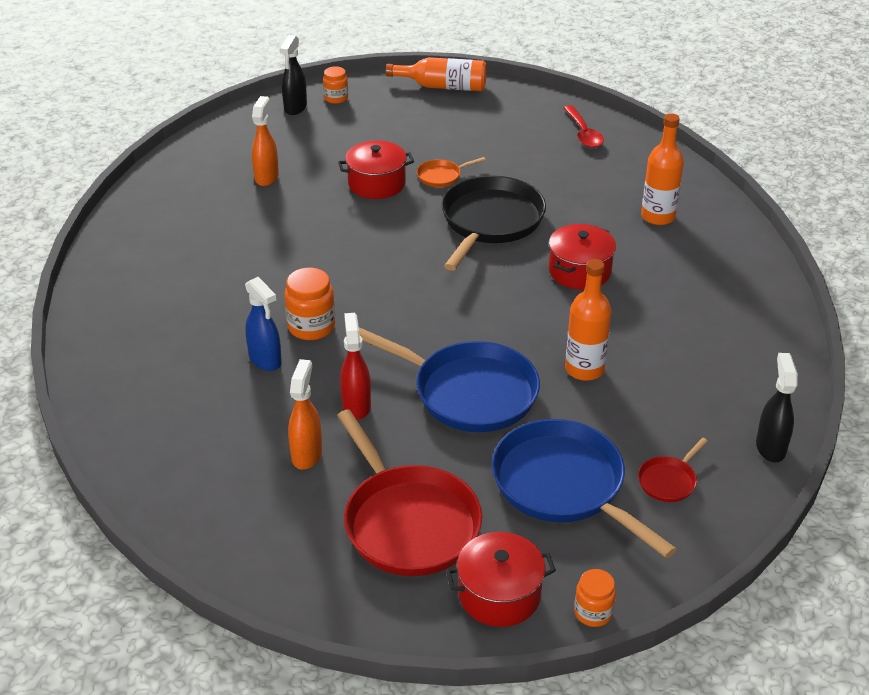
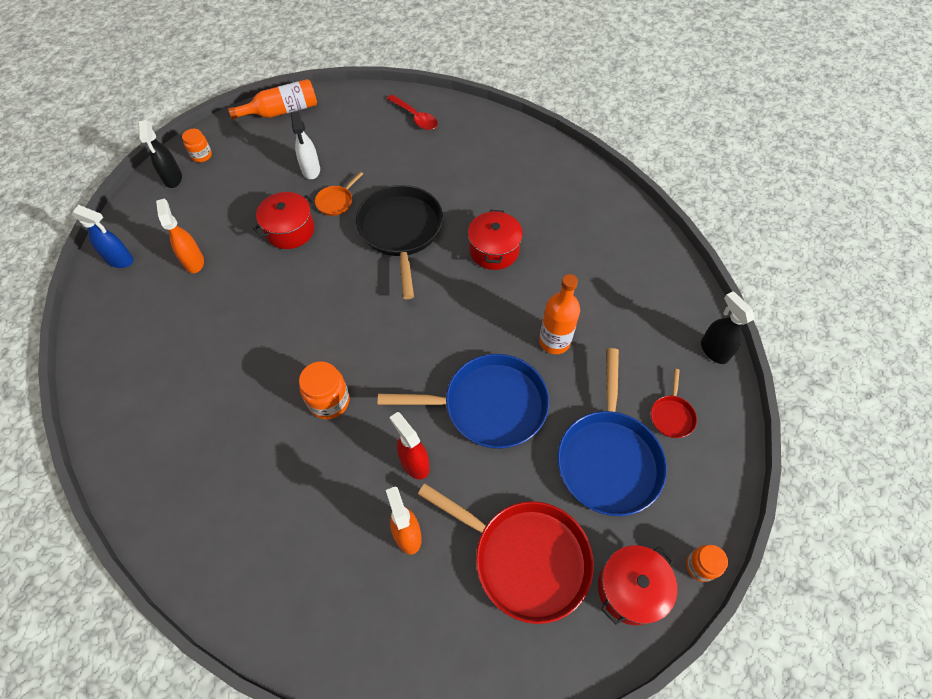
camera: 30 degrees left, 20 degrees up
(265, 360) = (313, 455): blue spray bottle -> blue spray bottle (120, 260)
(435, 143) = (311, 170): none -> white spray bottle
(563, 485) = (608, 458): blue pan -> blue pan turned 105 degrees counterclockwise
(658, 216) = (515, 175): orange bottle -> none

